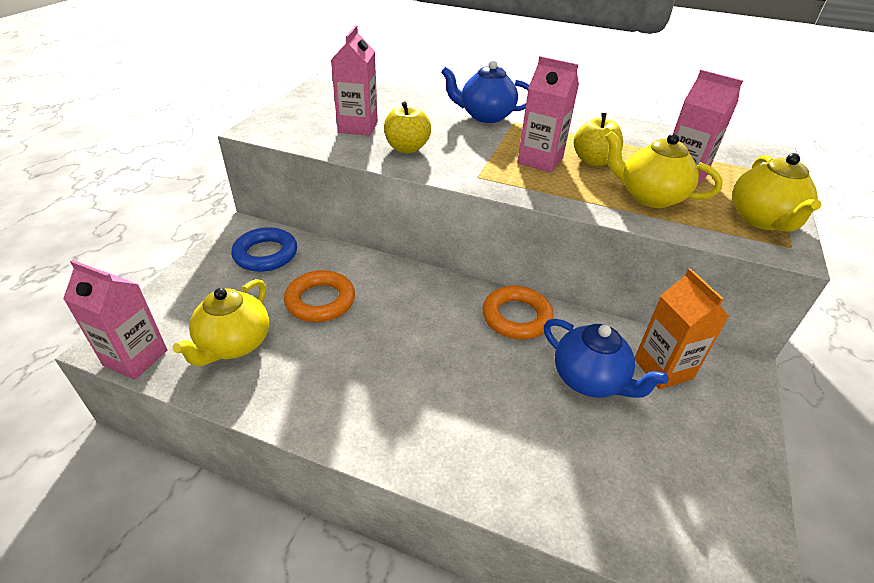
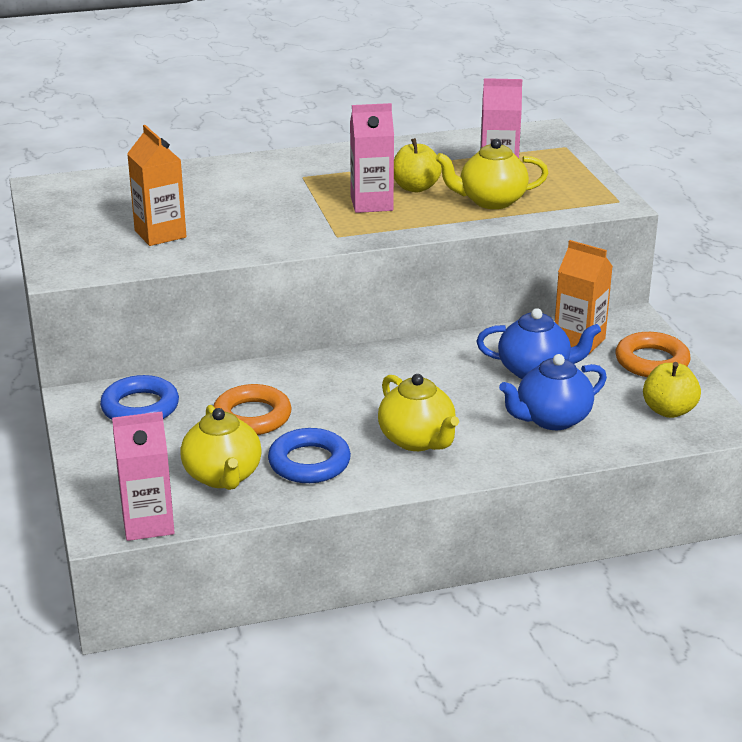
camera: 35 degrees left, 10 degrees down
(304, 369) = (309, 462): none -> blue ring
(358, 127) = (160, 234): pink carton -> orange carton
(407, 148) = (239, 236): yellow apple -> yellow apple (668, 410)
(485, 116) = (268, 180): blue teapot -> blue teapot (551, 419)
(516, 317) = (435, 355): orange ring -> orange ring (652, 361)
(762, 220) = (585, 189): yellow teapot -> yellow teapot (417, 440)

